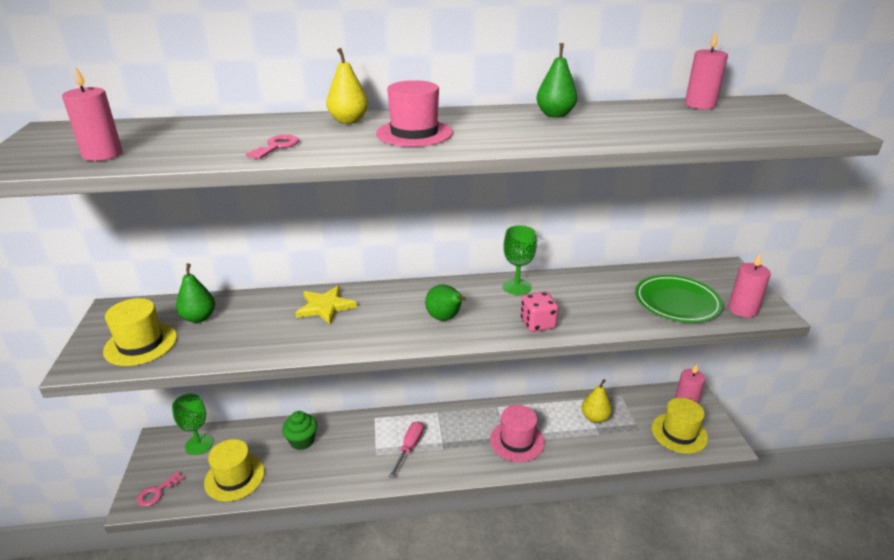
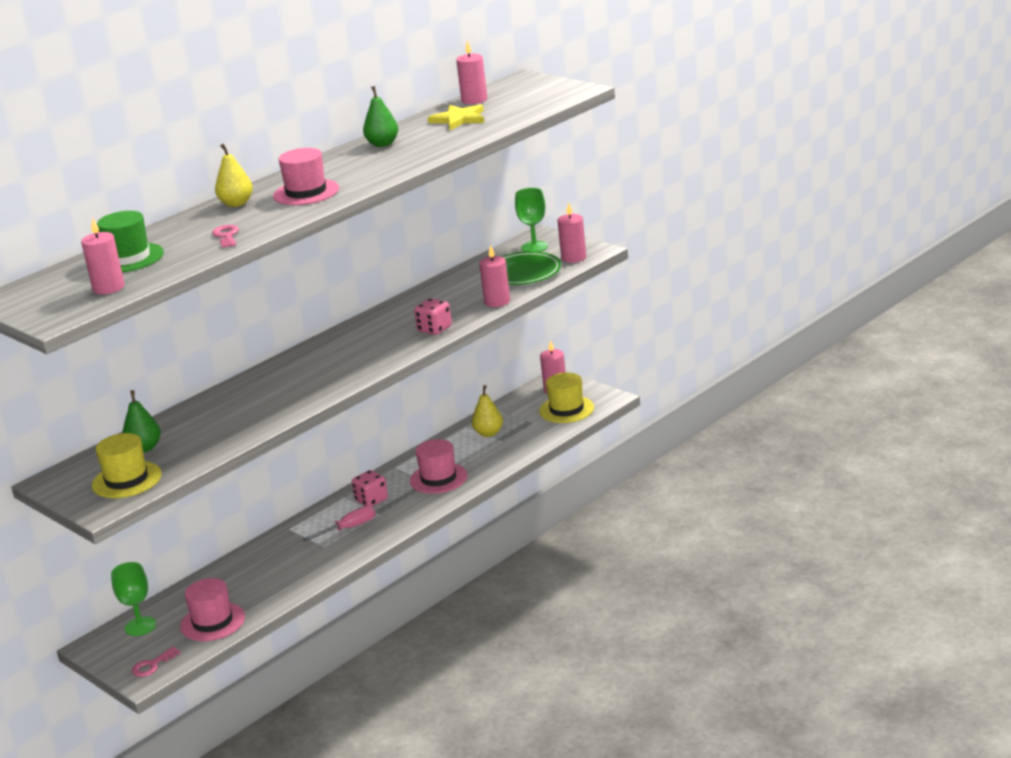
camera: 35 degrees left, 5 degrees down
(157, 492) = (152, 665): pink key -> pink key turned 45 degrees clockwise
(181, 134) = (128, 258): none -> green hat
(234, 477) = (212, 622): yellow hat -> pink hat
(302, 441) = (241, 574): green cupcake -> none
(325, 307) = (245, 395): yellow star -> yellow star (459, 119)
(409, 448) = (349, 528): pink screwdriver -> pink screwdriver turned 75 degrees clockwise
(445, 318) = (358, 357): green pear -> none
(451, 429) = (371, 500): none -> pink dice
(517, 287) = (387, 316): green goblet -> green goblet (534, 247)
(623, 323) = (497, 302): none -> pink candle

